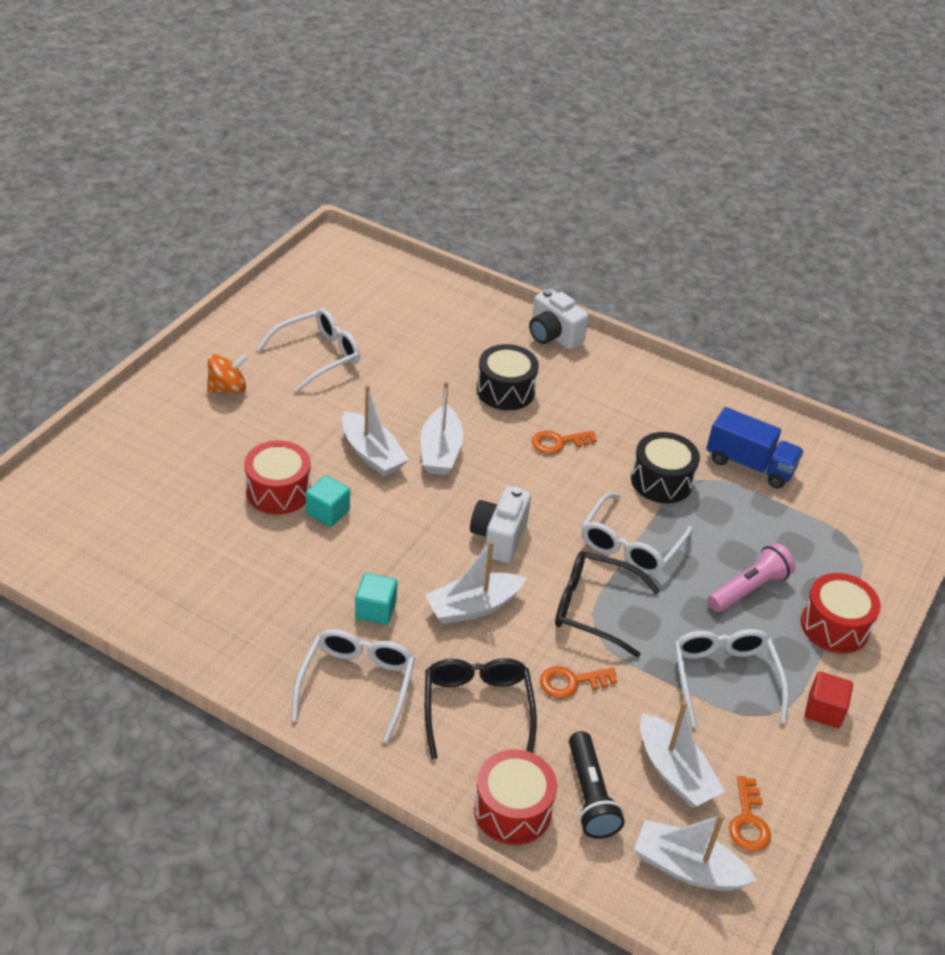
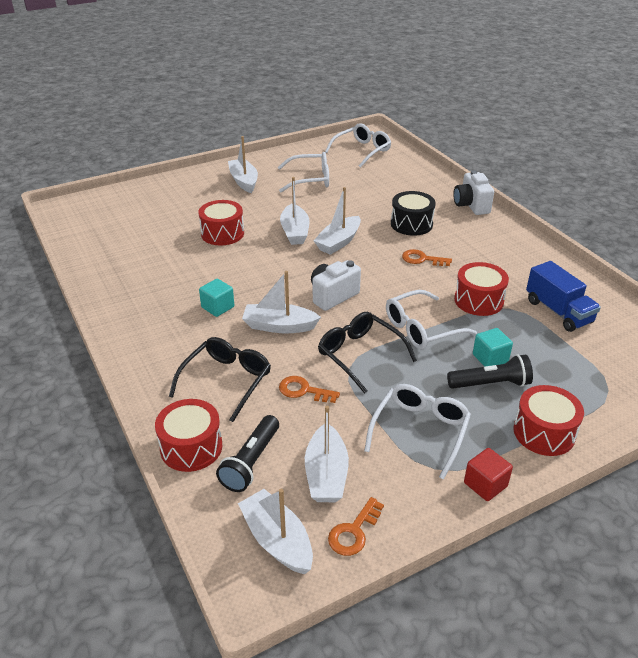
camera: 35 degrees right, 5 degrees down
(227, 388) = (244, 181): orange spinning top -> white boat
(328, 512) = (240, 251): turquoise cube -> turquoise cube (490, 358)
(357, 685) = (167, 340): white glasses -> white glasses (362, 151)
(661, 481) = (478, 300): black drum -> red drum
(749, 589) = (490, 384): pink flashlight -> black flashlight

